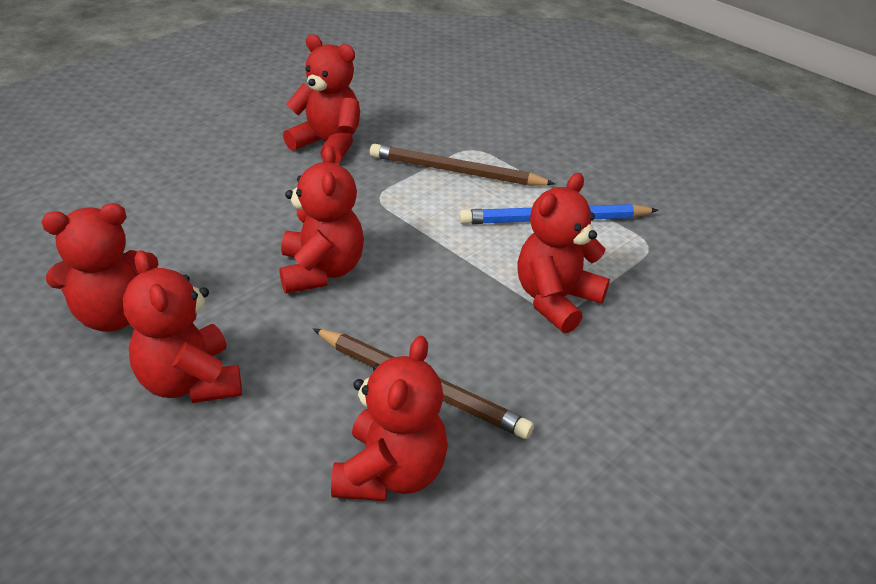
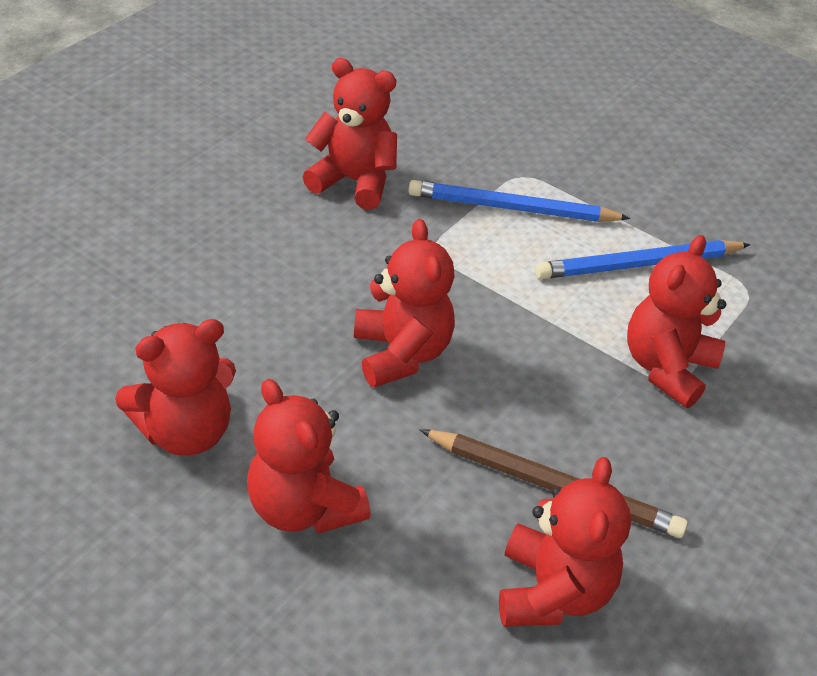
camera: 10 degrees left, 5 degrees up
(456, 171) = (512, 208): brown pencil -> blue pencil

